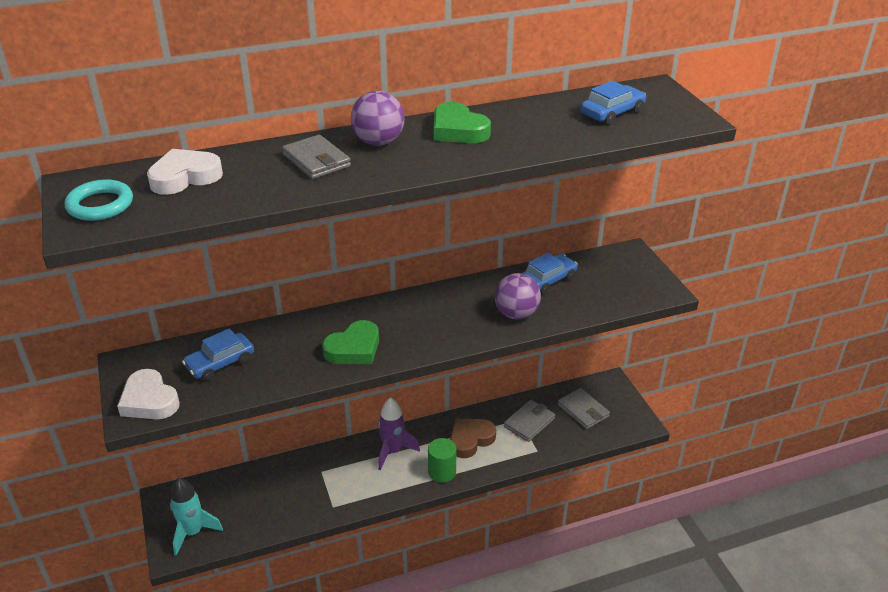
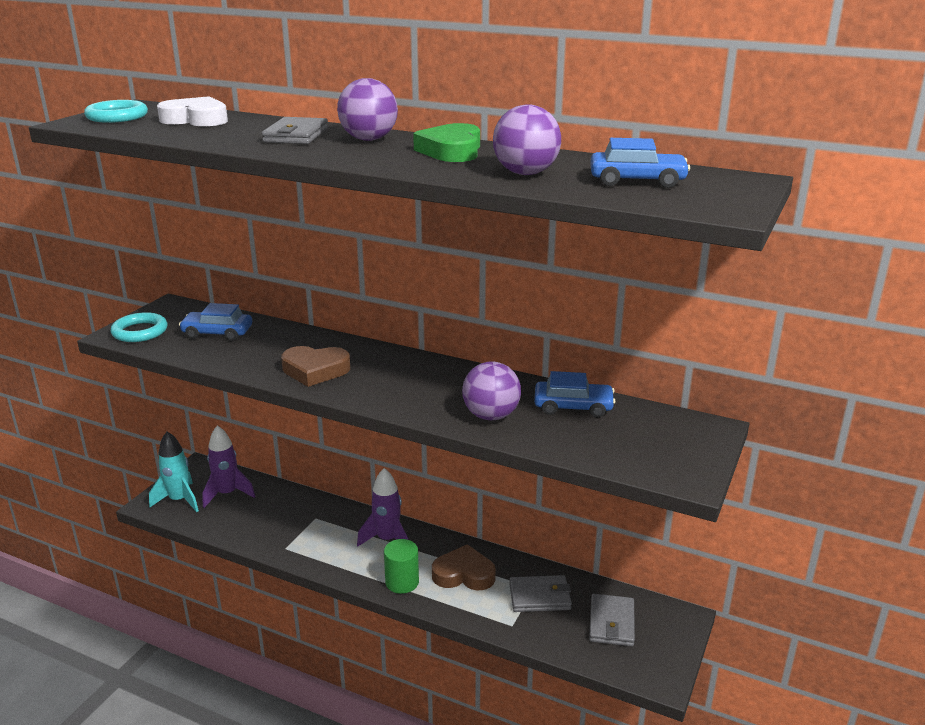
camera: 45 degrees right, 10 degrees down
(149, 400) = (140, 331): white heart -> turquoise ring
(225, 500) = (227, 494): none -> purple rocket
(354, 349) = (315, 370): green heart -> brown heart
(547, 133) = (525, 173): none -> purple ball

